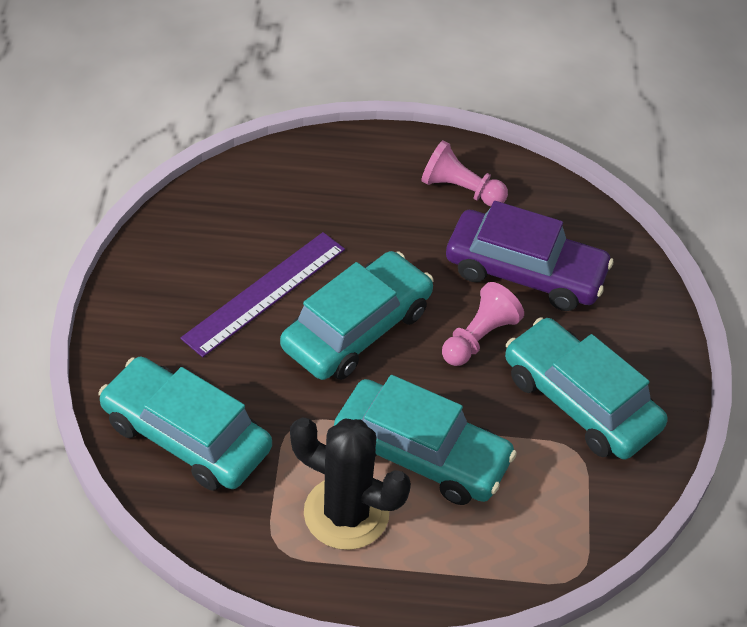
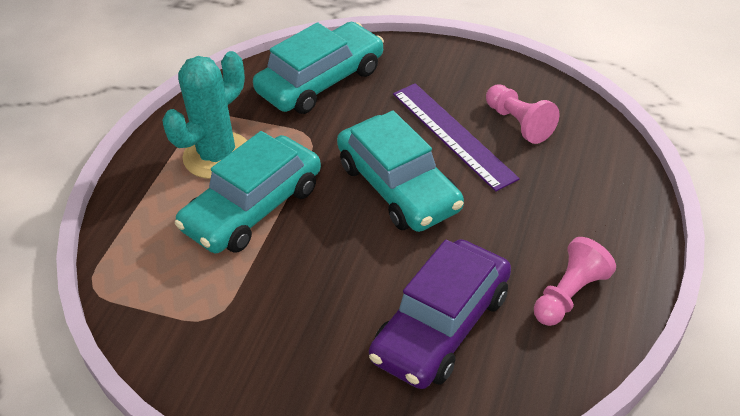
camera: 110 degrees right, 5 degrees down
(346, 513) = (217, 155): black cactus -> turquoise cactus
(479, 337) = (365, 271): pink pawn -> pink pawn (519, 123)
(580, 401) = (265, 334): turquoise car -> none

